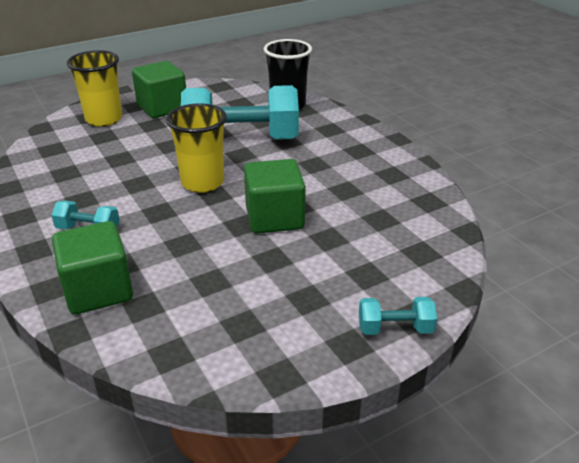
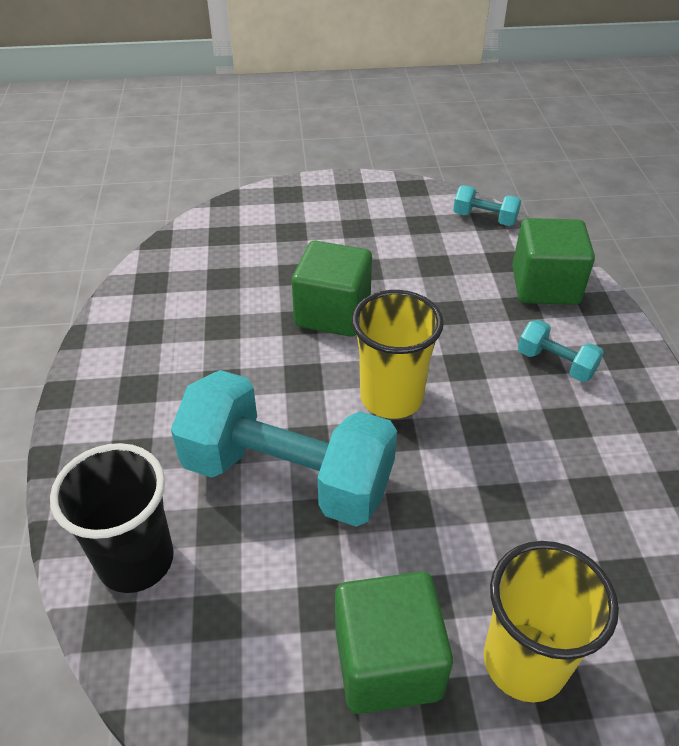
camera: 155 degrees left, 10 degrees up
(395, 329) = (308, 190): turquoise dumbbell -> turquoise dumbbell (484, 218)

